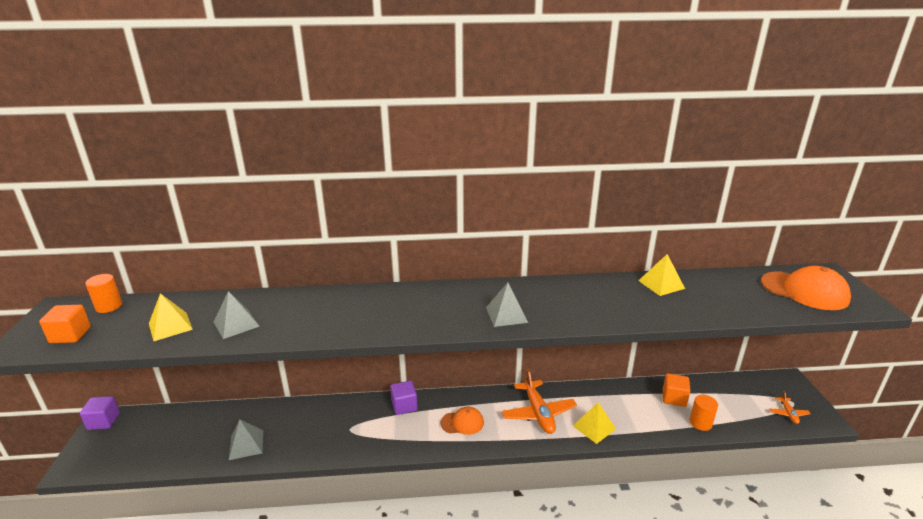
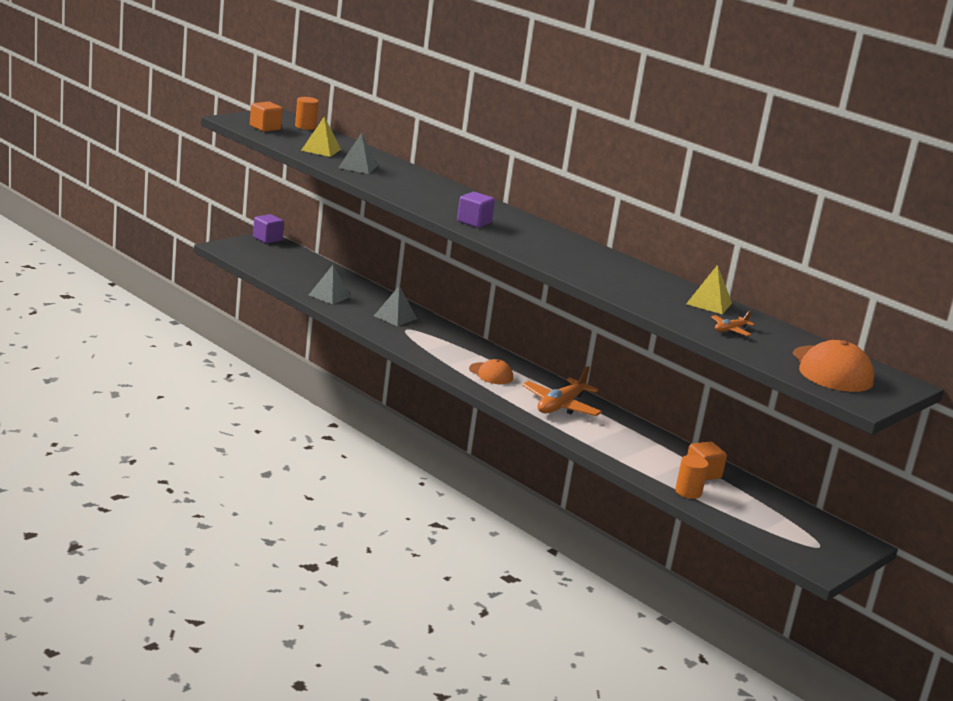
camera: 45 degrees right, 5 degrees down
(404, 406) = (467, 343): purple cube -> purple cube (474, 222)
(506, 314) = (535, 248): grey pyramid -> grey pyramid (395, 317)
(594, 427) = (588, 436): yellow pyramid -> none
(788, 413) = (792, 543): orange plane -> orange plane (730, 330)

